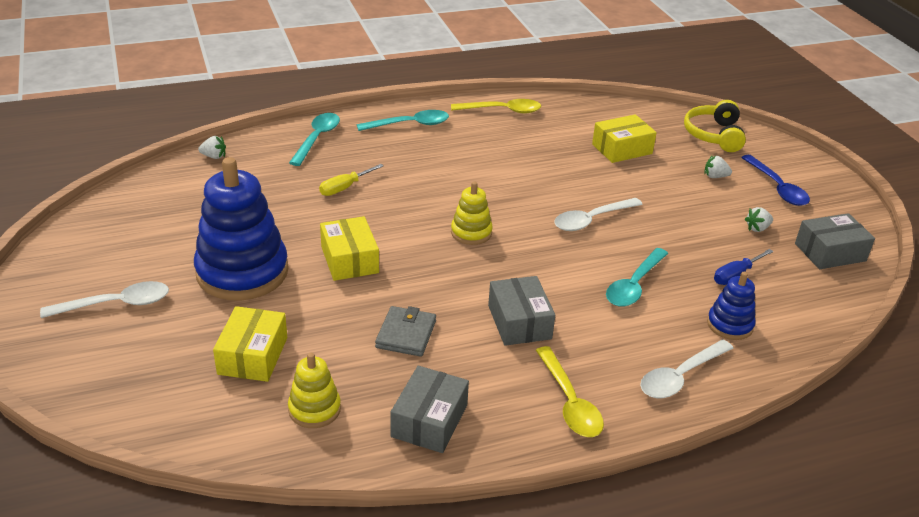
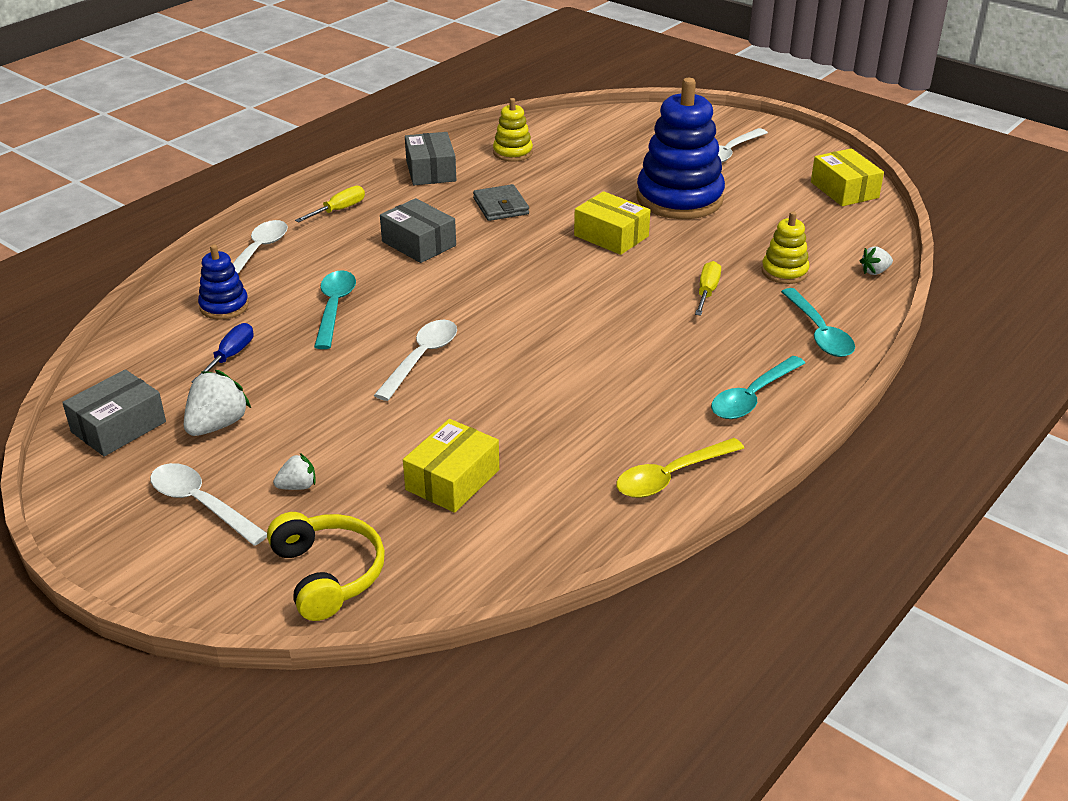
camera: 150 degrees right, 0 degrees up
(253, 356) = (591, 161): yellow box -> yellow box (844, 190)
(471, 233) = (533, 297): yellow stacking toy -> yellow stacking toy (784, 272)
(569, 402) = (339, 210): yellow spoon -> yellow screwdriver
(757, 228) = (217, 425): white strawberry -> white strawberry, size x1.75
(777, 188) = (201, 504): blue spoon -> white spoon

